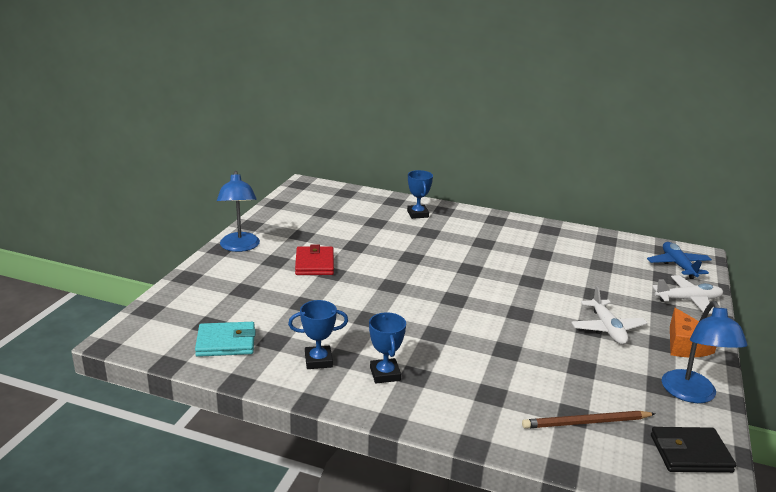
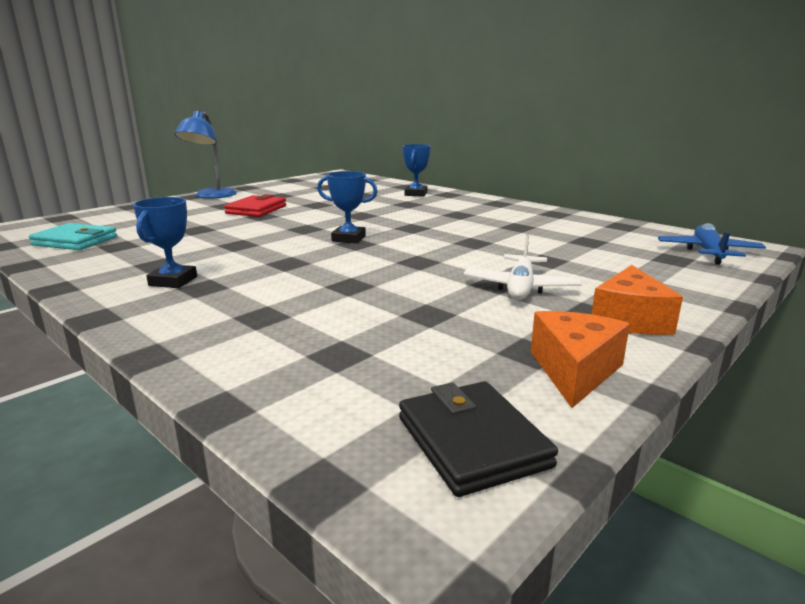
camera: 25 degrees right, 5 degrees down
(318, 361) = (128, 263): blue trophy -> blue trophy (348, 239)
(586, 422) = (344, 366): brown pencil -> none
(688, 300) = (688, 280): white plane -> none
(690, 453) = (472, 442): black wallet -> black wallet turned 45 degrees clockwise
(692, 394) = (574, 371): blue lamp -> orange cheese

